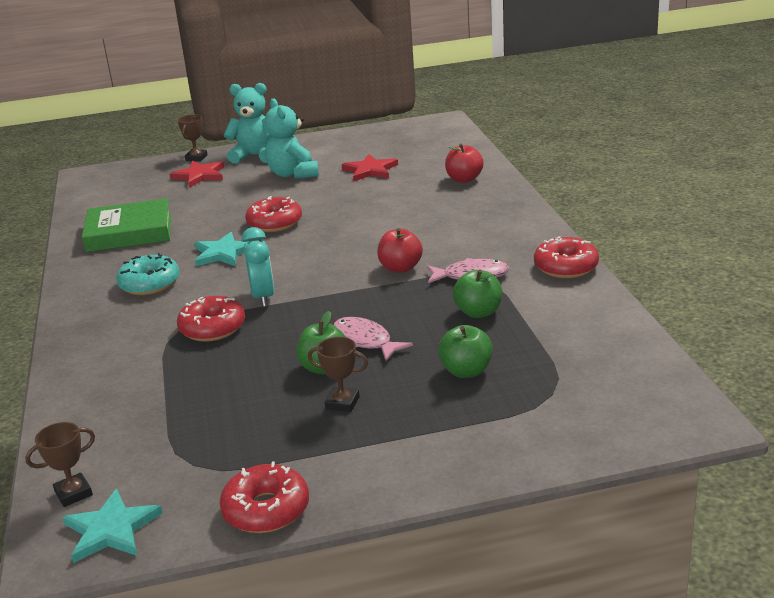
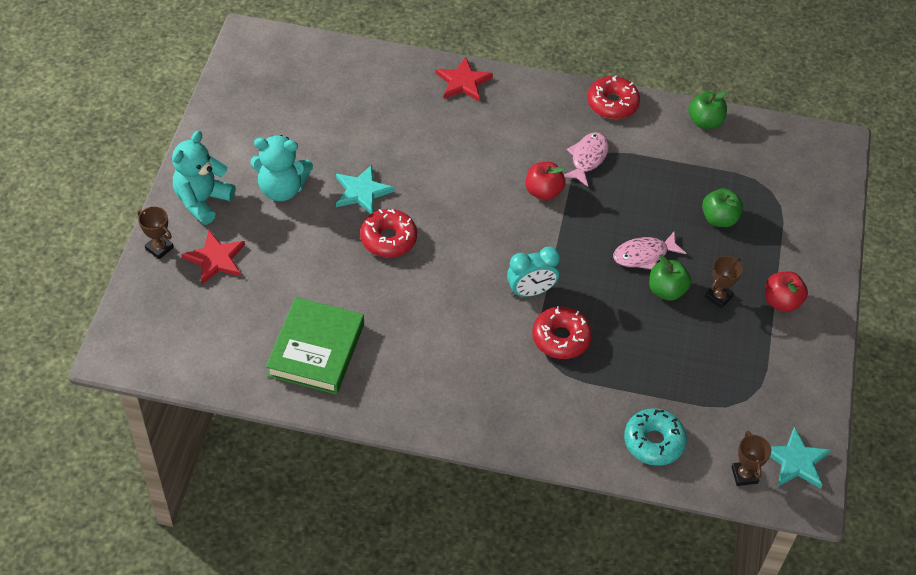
camera: 70 degrees left, 25 degrees up
(149, 284) = (447, 360): turquoise donut -> turquoise donut (654, 442)
(223, 253) = (424, 293): turquoise star -> turquoise star (362, 191)
(263, 297) = (531, 291): turquoise clock -> turquoise clock turned 150 degrees clockwise
(266, 509) = (816, 375): red donut -> none
(370, 170) = (326, 134): red star -> red star (463, 82)
(464, 179) = (404, 84): red apple -> red apple (781, 302)
(478, 312) = (645, 179): green apple -> green apple (705, 122)

